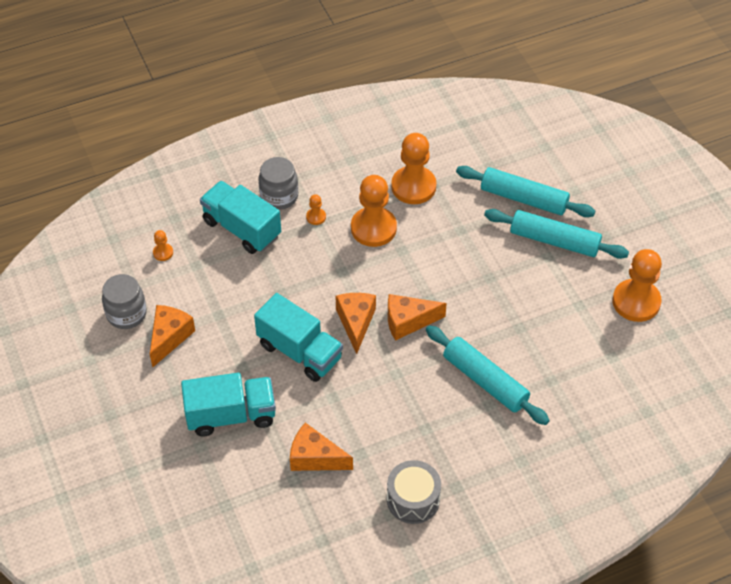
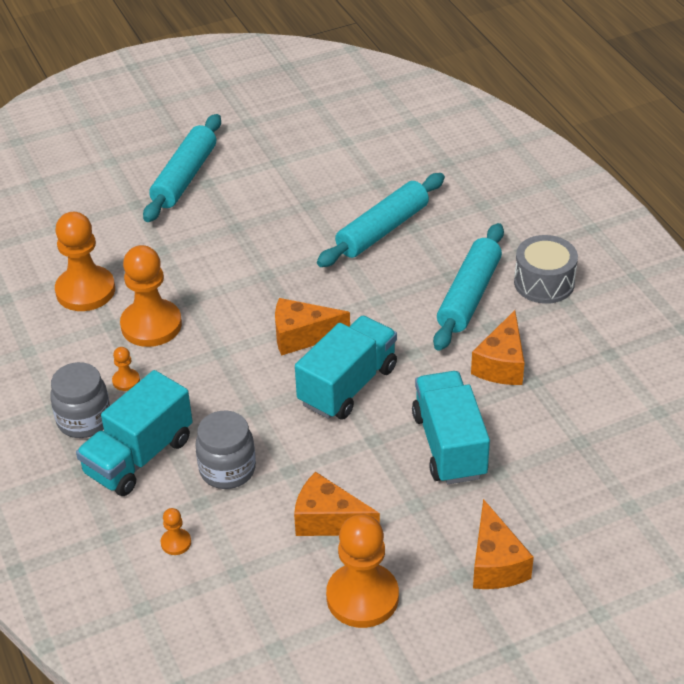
camera: 90 degrees left, 10 degrees down
(126, 314) = (287, 575): grey jar -> grey jar (227, 470)
(408, 321) = (300, 291): orange cheese -> orange cheese (495, 563)
(523, 198) = (118, 199): turquoise rolling pin -> turquoise rolling pin (469, 296)
(636, 302) = (273, 123): orange pawn -> orange pawn (362, 597)

